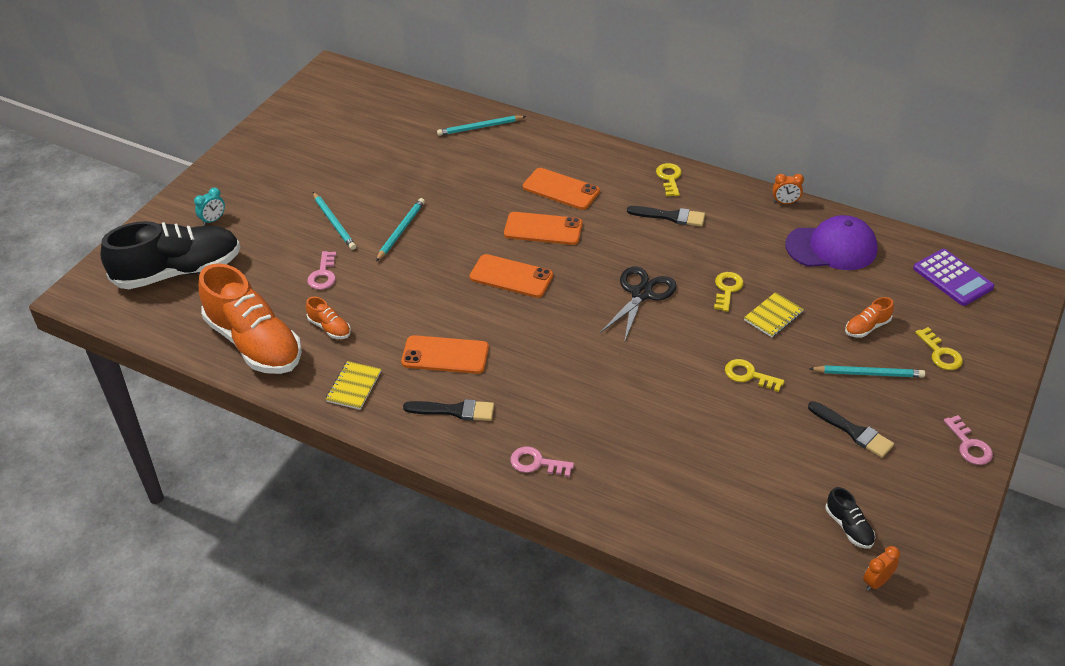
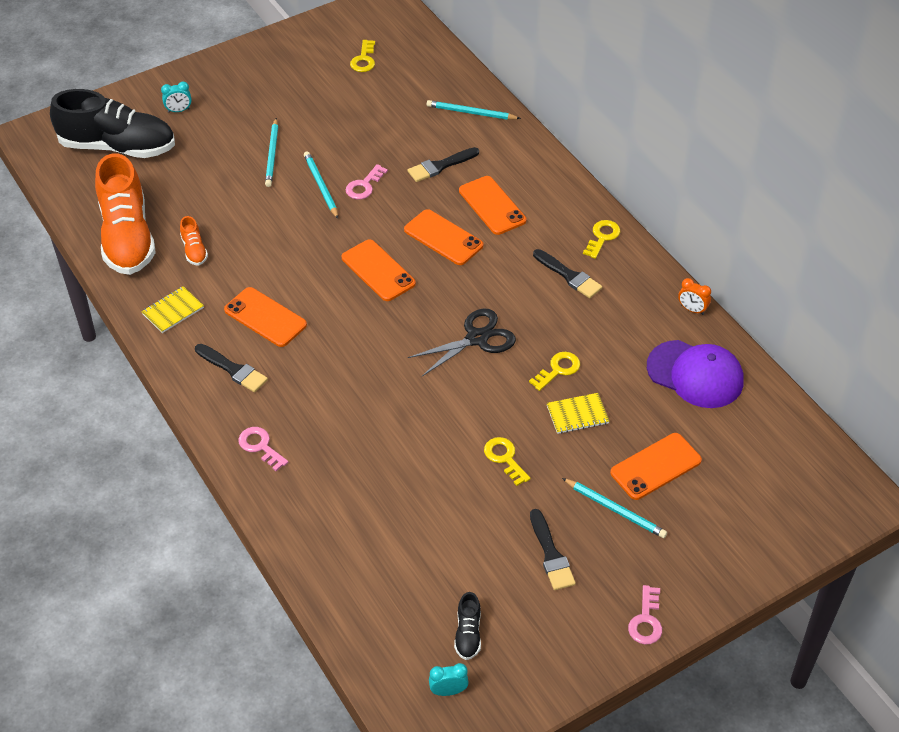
camera: 30 degrees right, 5 degrees up
(323, 274) = (226, 199): pink key -> pink key (364, 186)
(401, 231) = (321, 186): turquoise pencil -> turquoise pencil turned 75 degrees counterclockwise
(490, 176) = (440, 166): none -> black brush
(867, 327) = (655, 466): orange shoe -> orange phone
(876, 582) = (448, 691): orange clock -> turquoise clock
(940, 353) = (703, 524): yellow key -> yellow key (364, 59)
(952, 278) = (787, 459): purple calculator -> none

